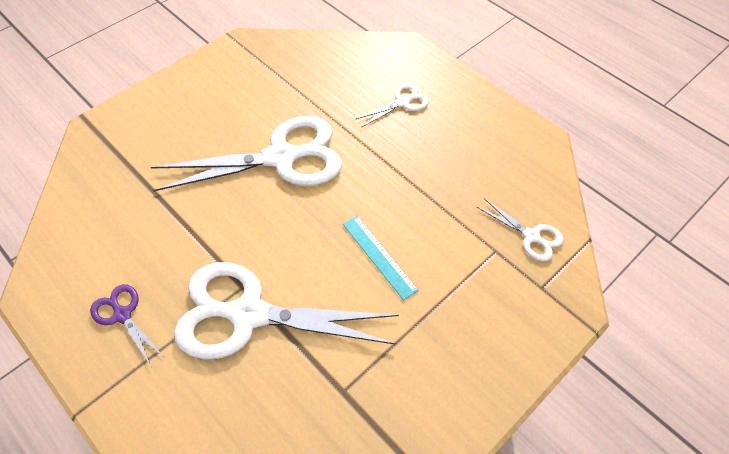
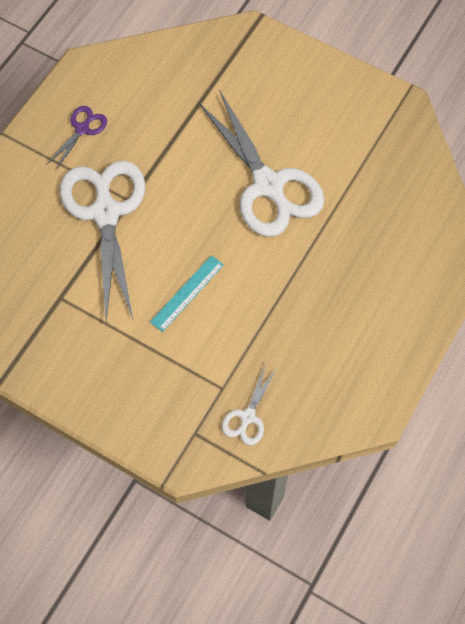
camera: 75 degrees right, 10 degrees up
(402, 102) = (376, 270): white scissors -> none

